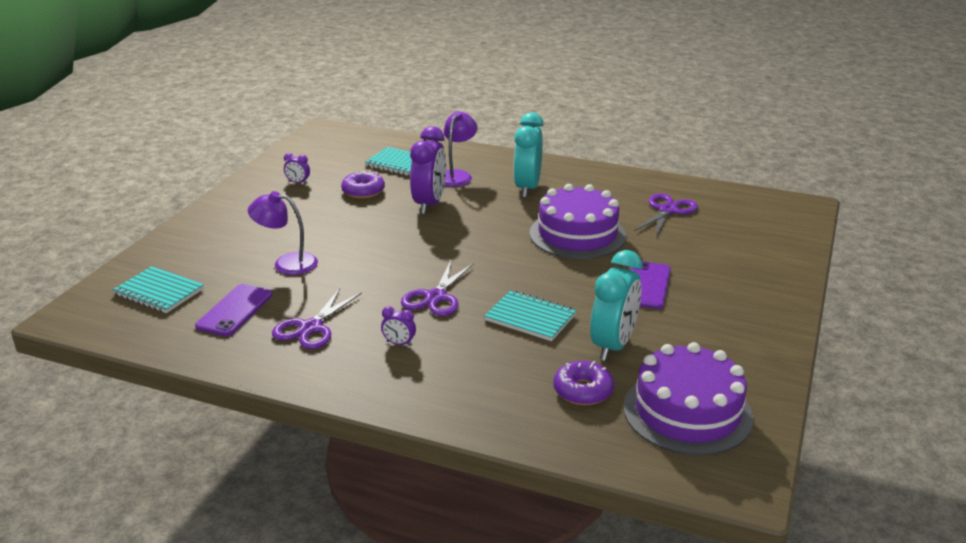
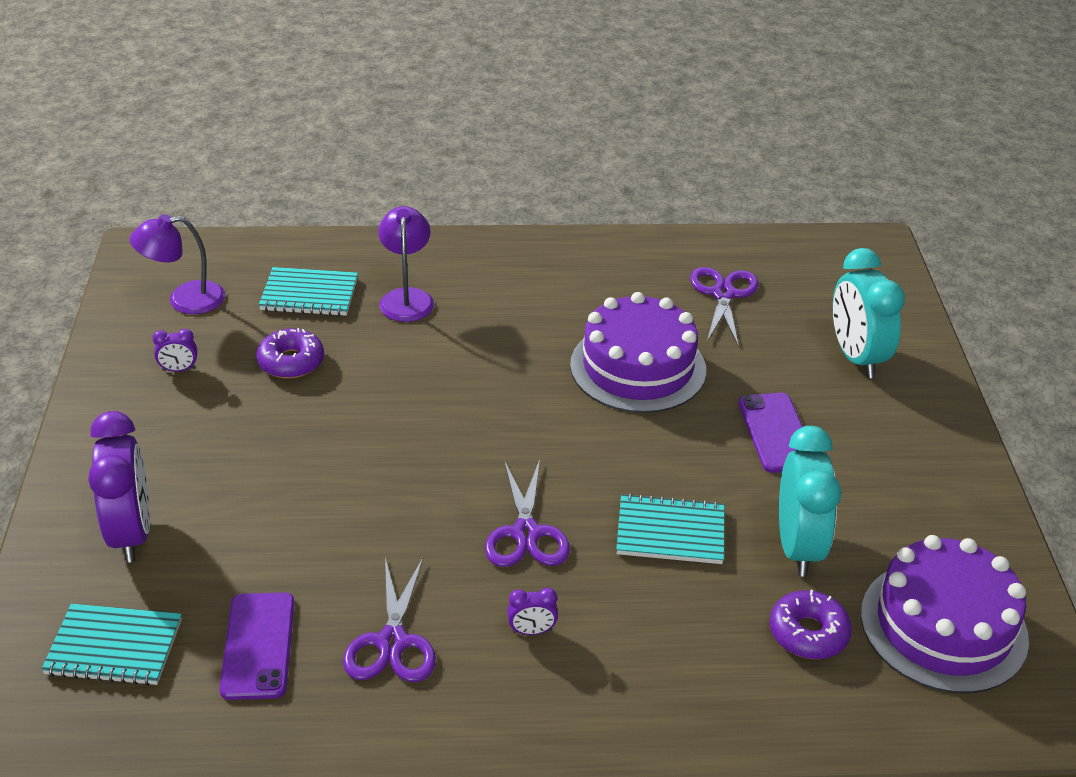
camera: 25 degrees left, 10 degrees up
(287, 263) = (273, 533): purple lamp -> purple lamp (184, 299)
(429, 204) = (404, 363): purple clock -> purple clock (132, 533)
(527, 188) = (519, 298): turquoise clock -> turquoise clock (856, 357)

